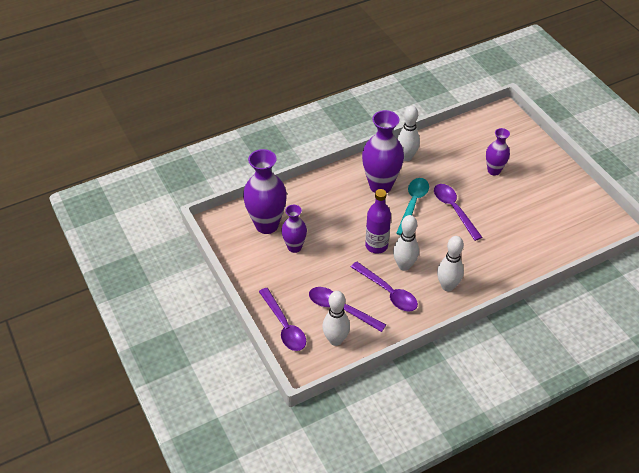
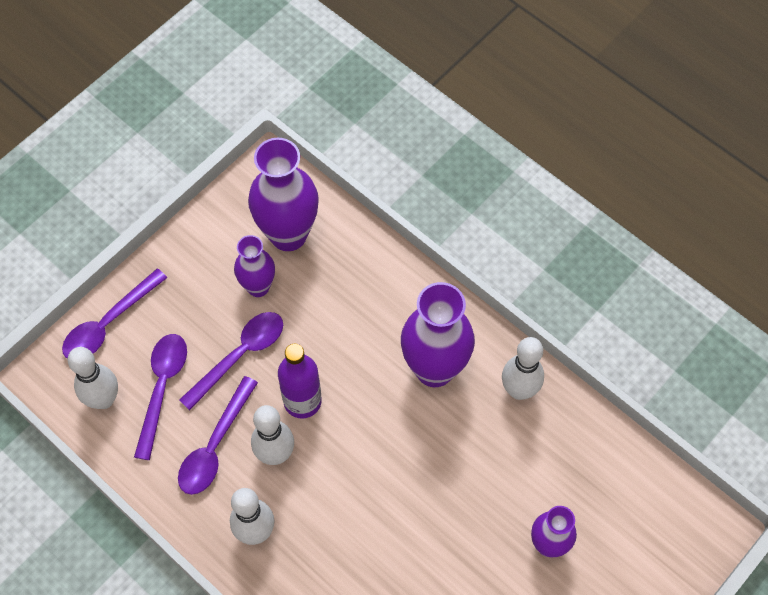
camera: 70 degrees right, 15 degrees up
(413, 204) = (412, 431): turquoise spoon -> none
(454, 209) = (426, 500): purple spoon -> purple spoon (240, 356)

